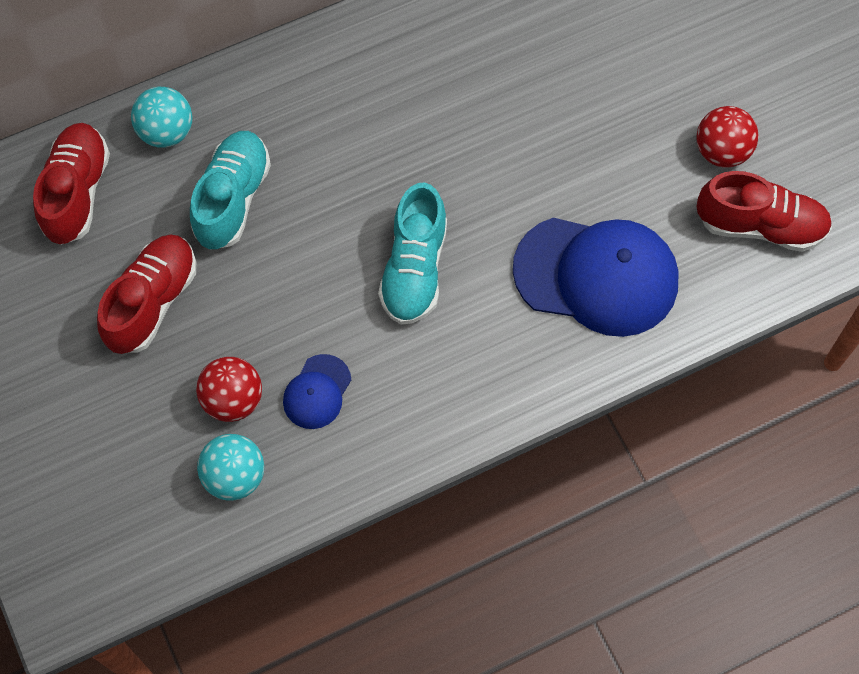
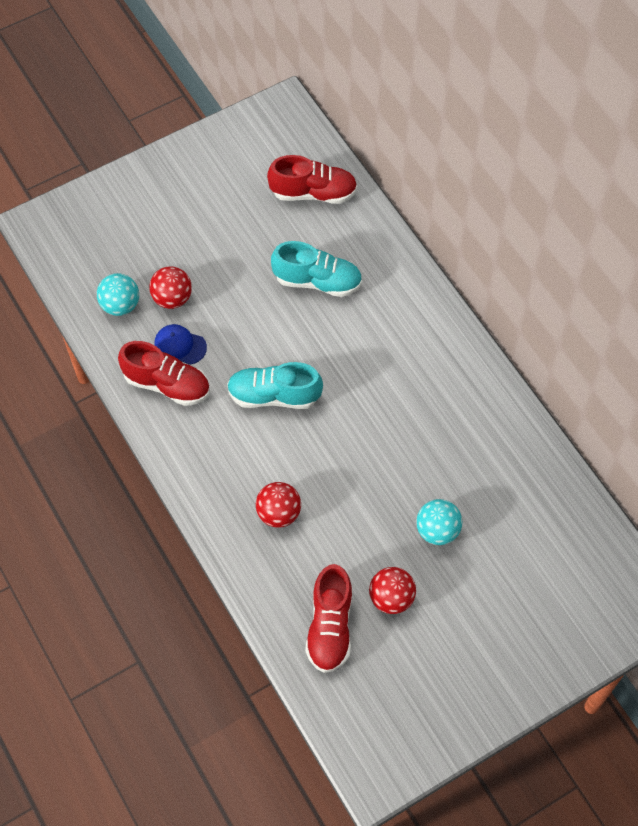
camera: 85 degrees right, 5 degrees down
(152, 302) = (238, 245): red shoe -> red shoe (167, 384)
(166, 132) = (364, 237): turquoise ball -> turquoise ball (437, 530)
(596, 275) = (278, 513): blue cap -> red ball

